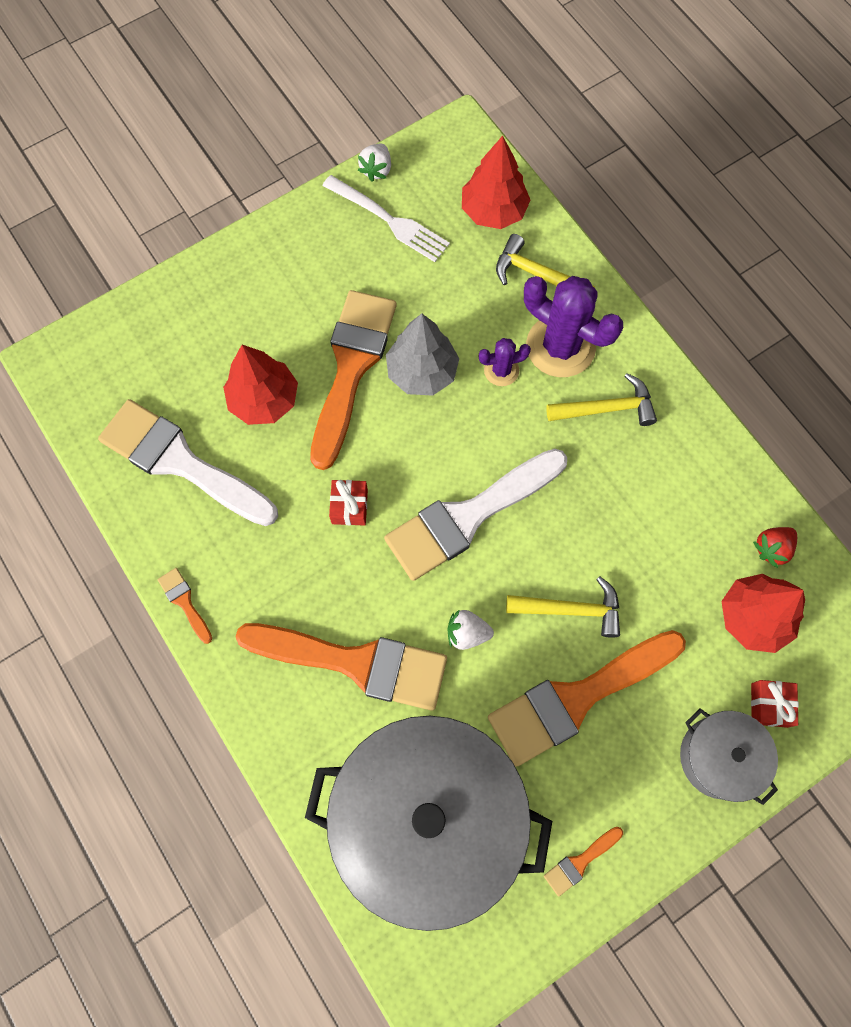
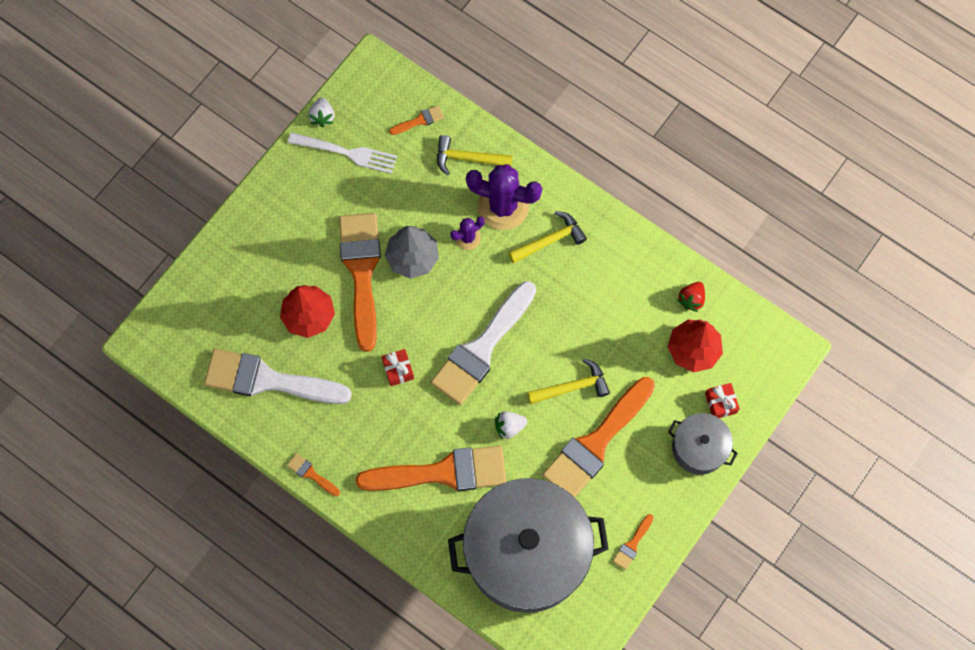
camera: 20 degrees left, 0 degrees up
(493, 211) = (419, 120): red tree -> orange brush

